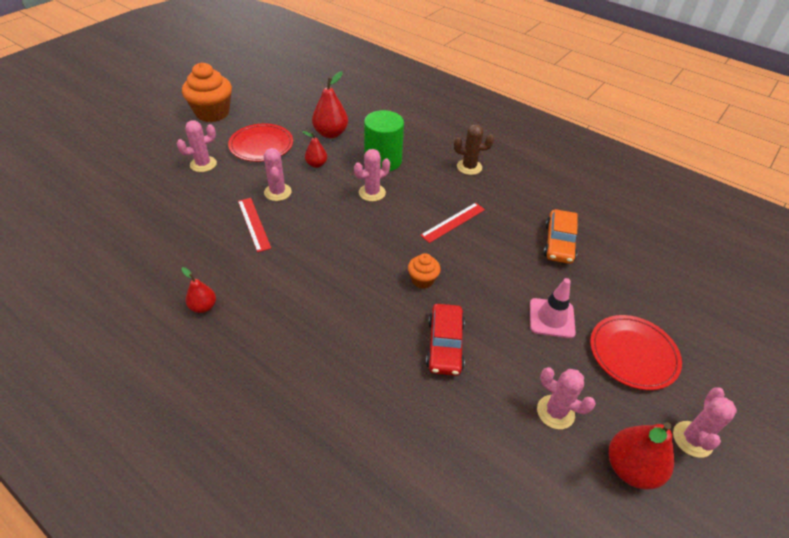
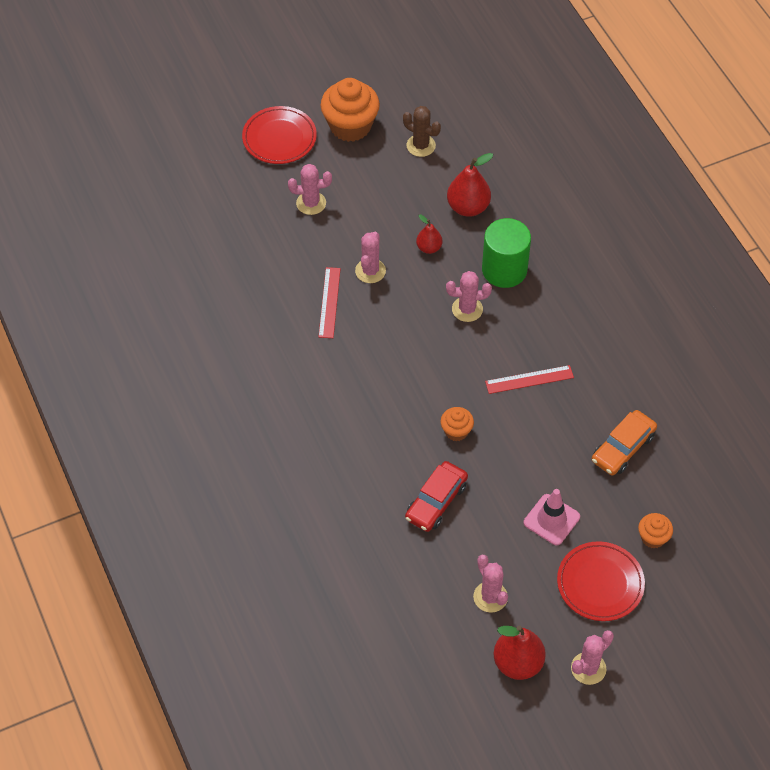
camera: 30 degrees right, 10 degrees up
(203, 307) = (248, 377): red pear -> none
(261, 145) = (382, 198): red plate -> red plate (279, 138)
(469, 167) = (596, 315): brown cactus -> brown cactus (421, 145)
(638, 298) = (653, 538): none -> orange cupcake

